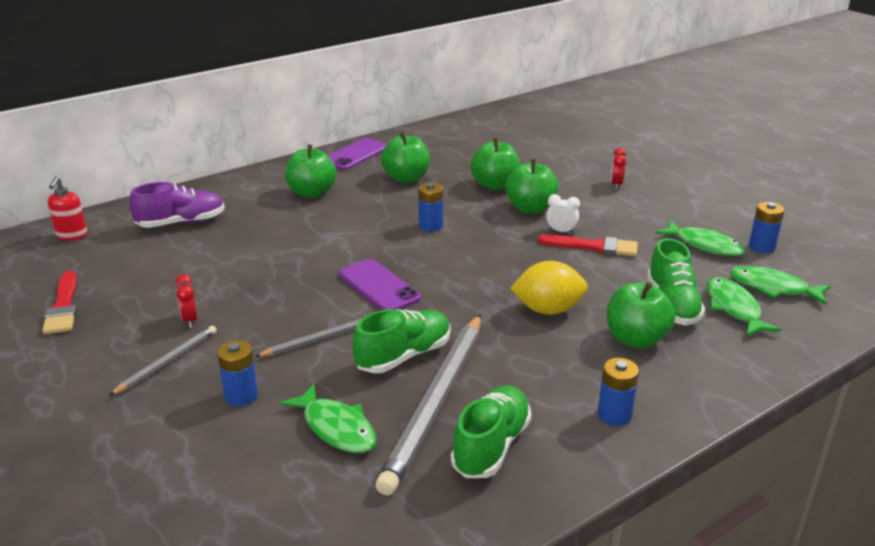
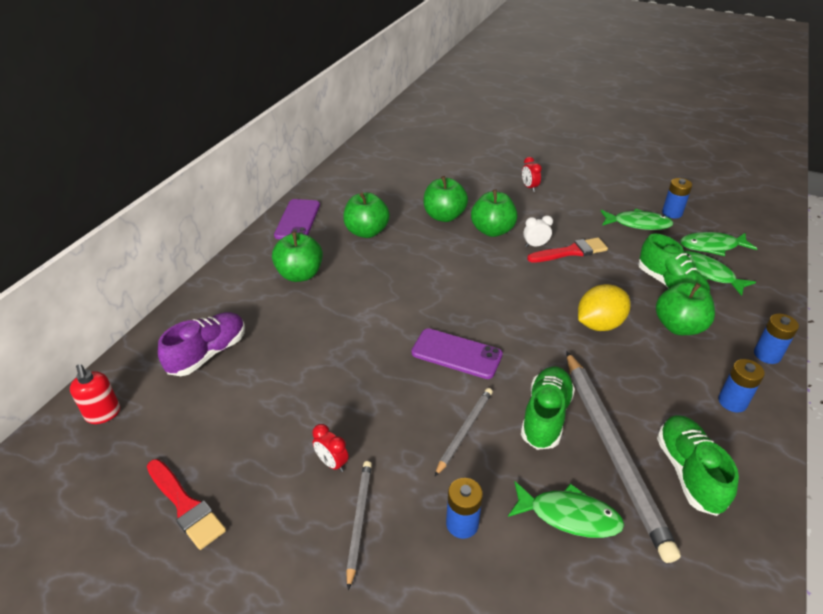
camera: 30 degrees left, 10 degrees up
(430, 226) = (435, 275): blue battery -> blue battery (767, 355)

